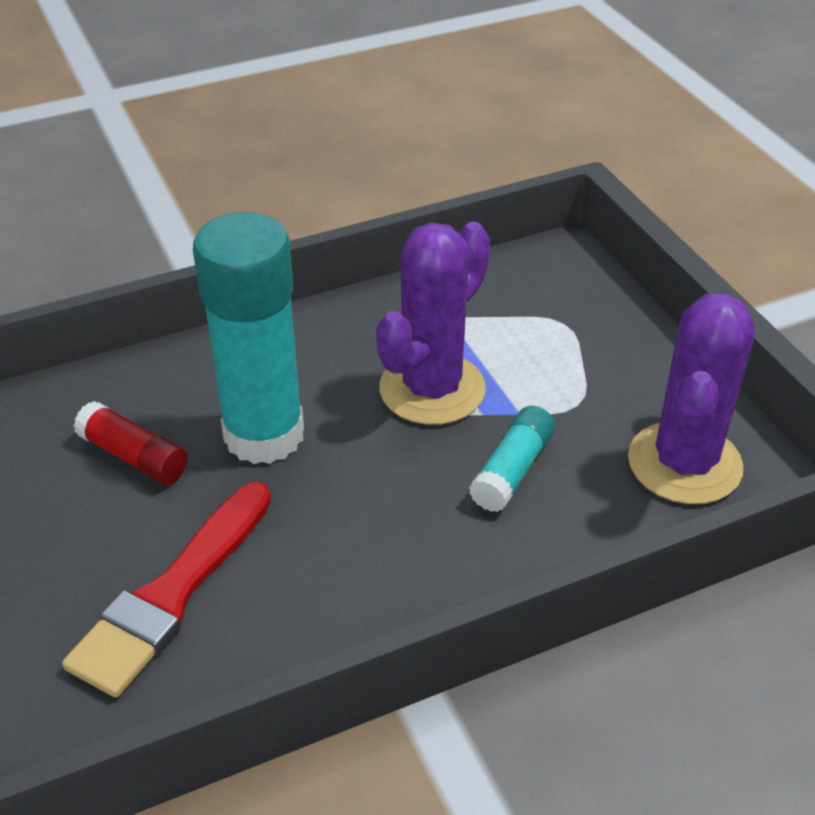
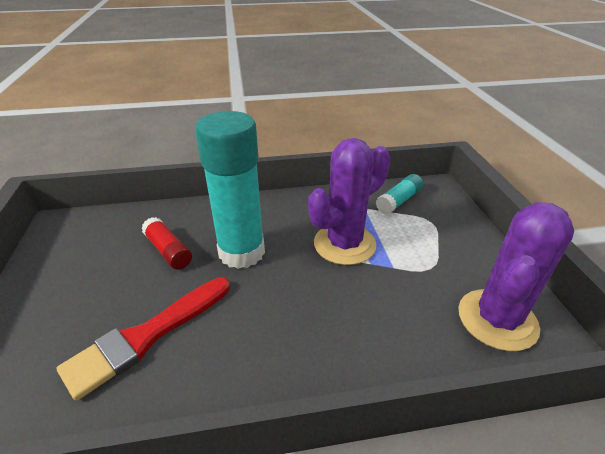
camera: 15 degrees right, 5 degrees down
(512, 470) = (380, 301): turquoise glue stick -> turquoise glue stick (399, 201)

